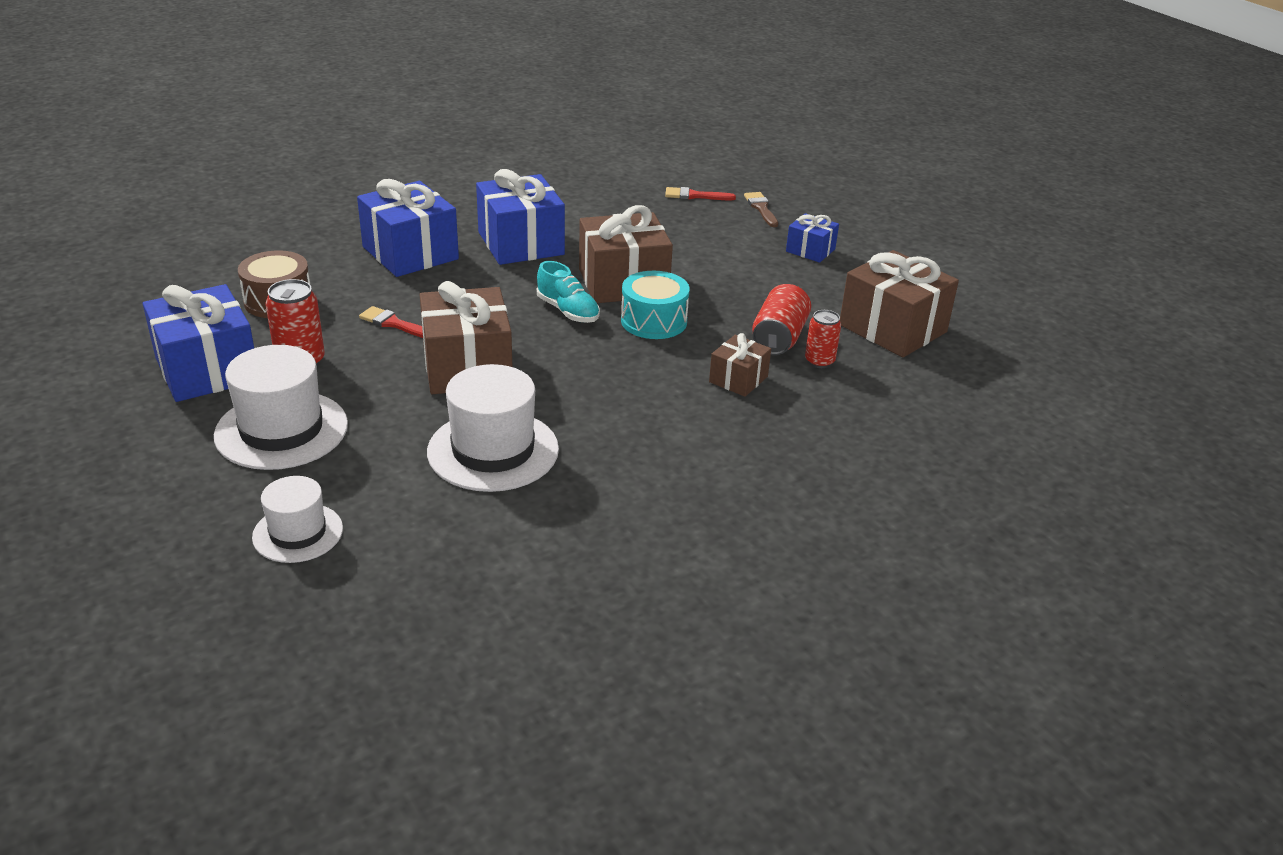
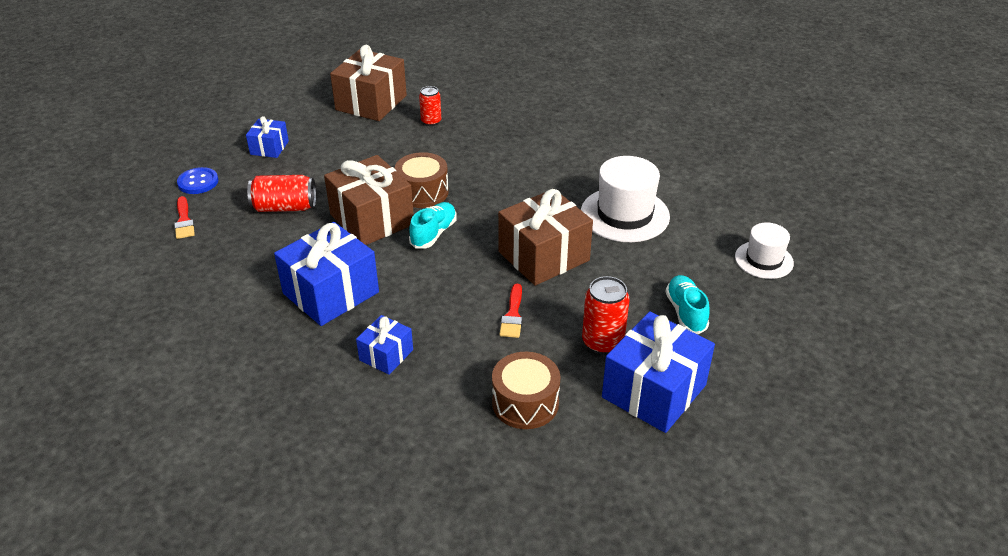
camera: 110 degrees left, 5 degrees up
(281, 430) = (685, 312): white hat -> turquoise shoe
(410, 253) = (386, 355): blue gift -> blue gift, size x0.53
(654, 321) = (422, 192): turquoise drum -> brown drum
(738, 379) = (474, 145): brown gift -> none
(761, 208) = (198, 182): brown brush -> blue button
(779, 338) = (411, 140): red can -> red can (285, 207)

